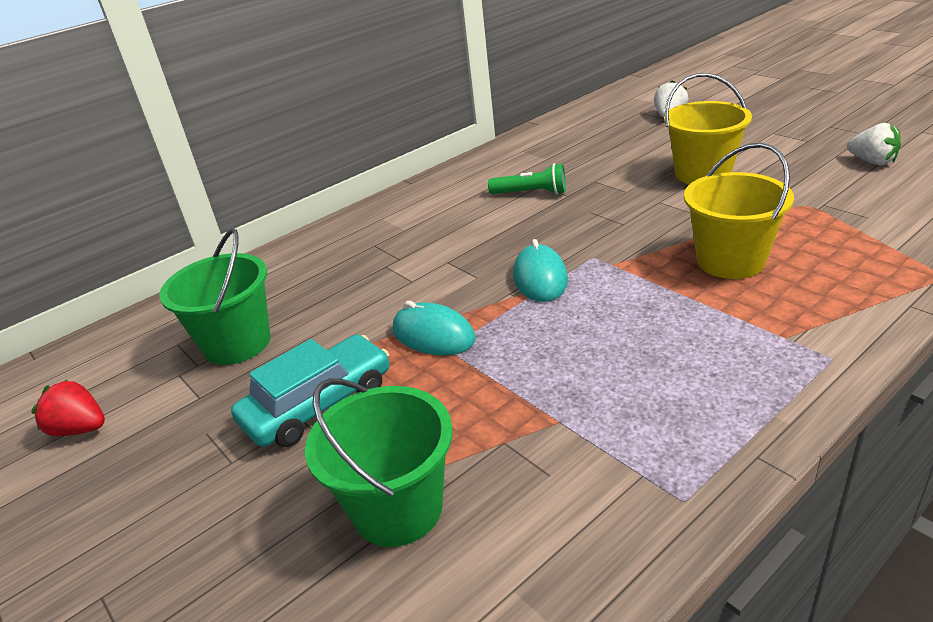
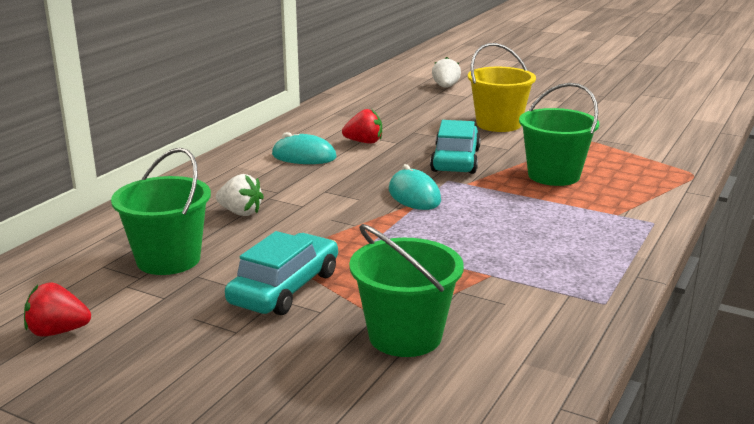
camera: 25 degrees left, 10 degrees down
(433, 335) = (351, 237): turquoise mouse -> turquoise mouse (304, 156)
(531, 193) = (364, 142): green flashlight -> red strawberry
(619, 227) = (455, 160): none -> turquoise car
(730, 261) = (553, 175): yellow bucket -> green bucket
(872, 162) = (617, 113): white strawberry -> white strawberry (240, 212)

